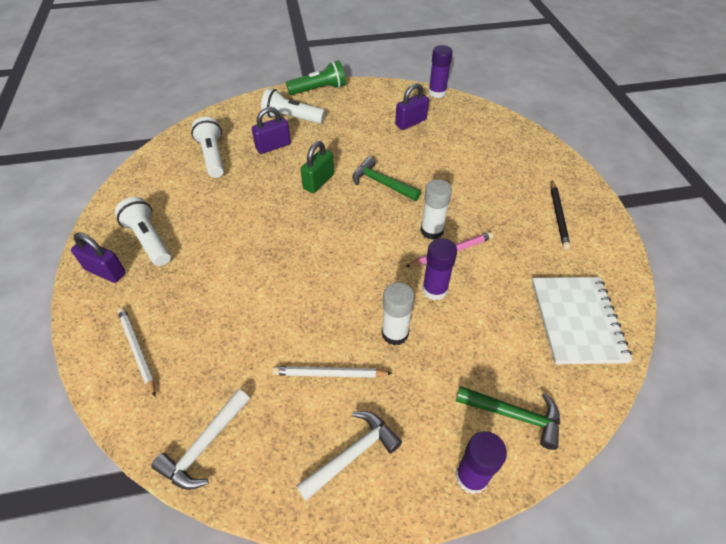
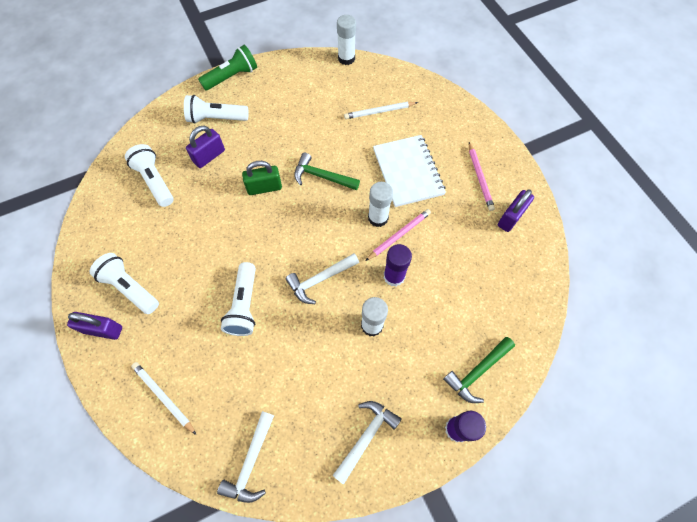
camera: 15 degrees left, 15 degrees up
(259, 281) = (244, 305): none -> white flashlight
(318, 181) = (264, 188): green padlock -> green padlock turned 60 degrees clockwise
(330, 374) = (330, 375): white pencil -> white pencil (379, 111)
(349, 275) = (320, 279): none -> white hammer
(410, 122) = (330, 100): purple padlock -> purple padlock (511, 217)
(437, 93) = (346, 58): purple glue stick -> white glue stick
(514, 415) = (477, 371): green hammer -> green hammer turned 135 degrees clockwise
(558, 216) = (479, 177): black pencil -> pink pencil
(577, 321) = (510, 277): white notebook -> white notebook (408, 172)

